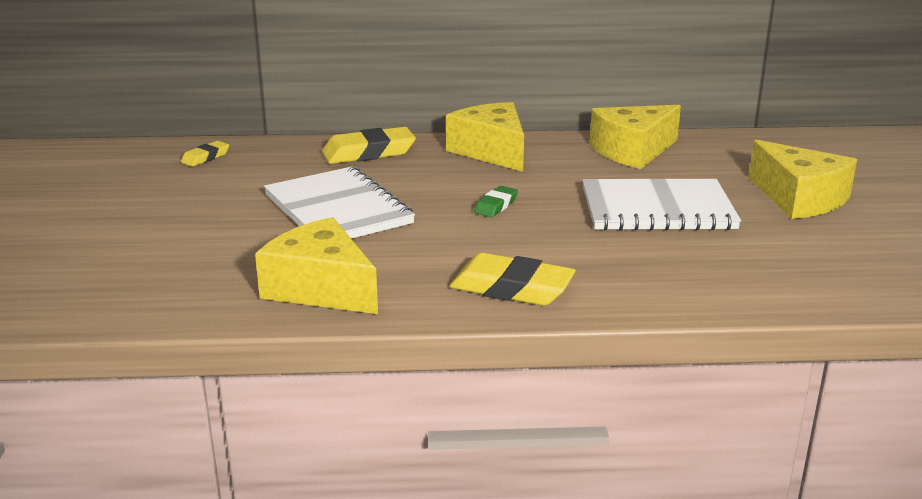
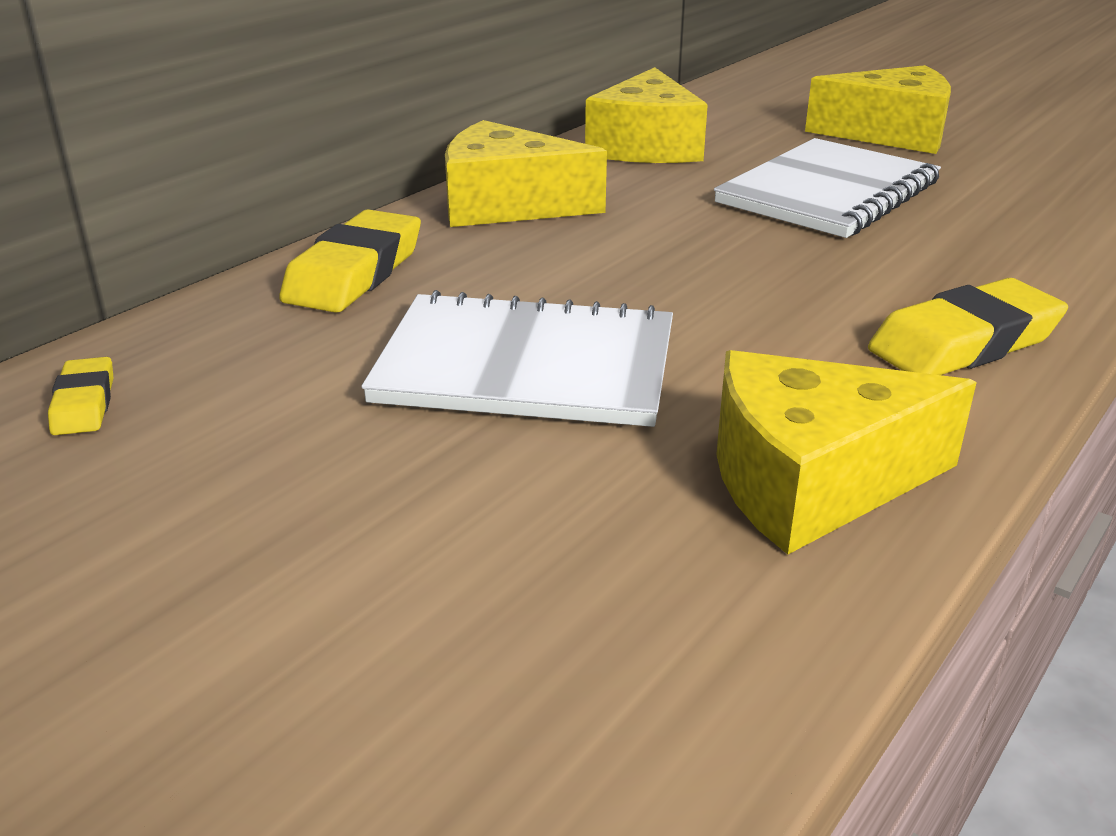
camera: 50 degrees left, 5 degrees up
(496, 206) = (688, 263): green eraser -> none

